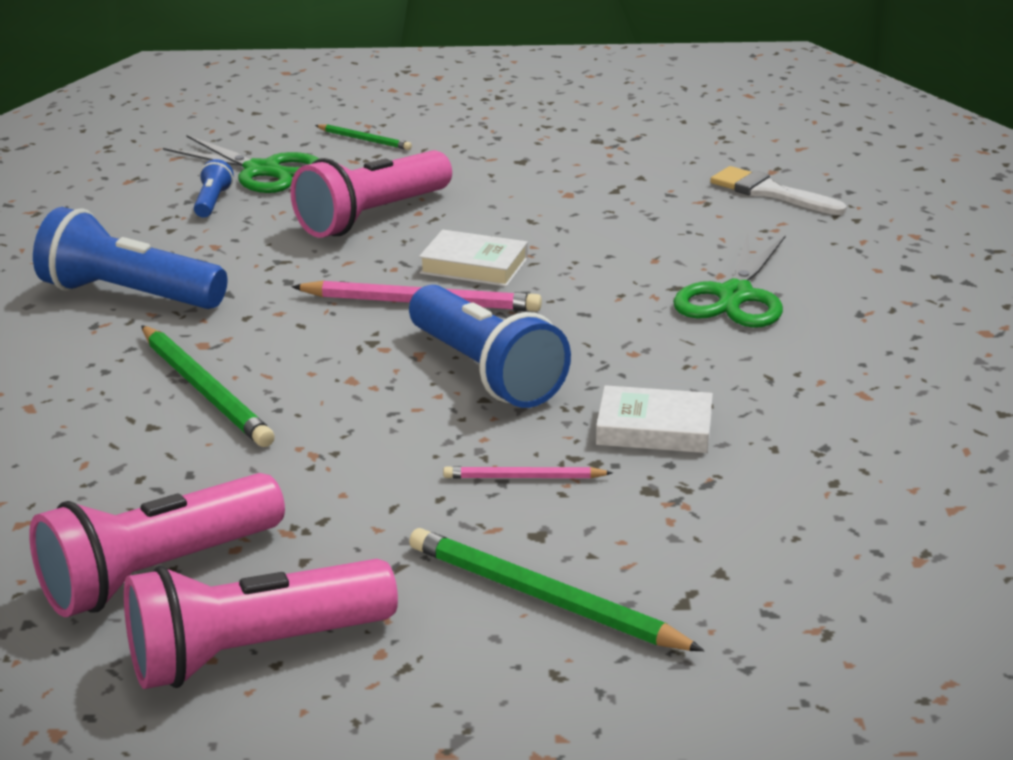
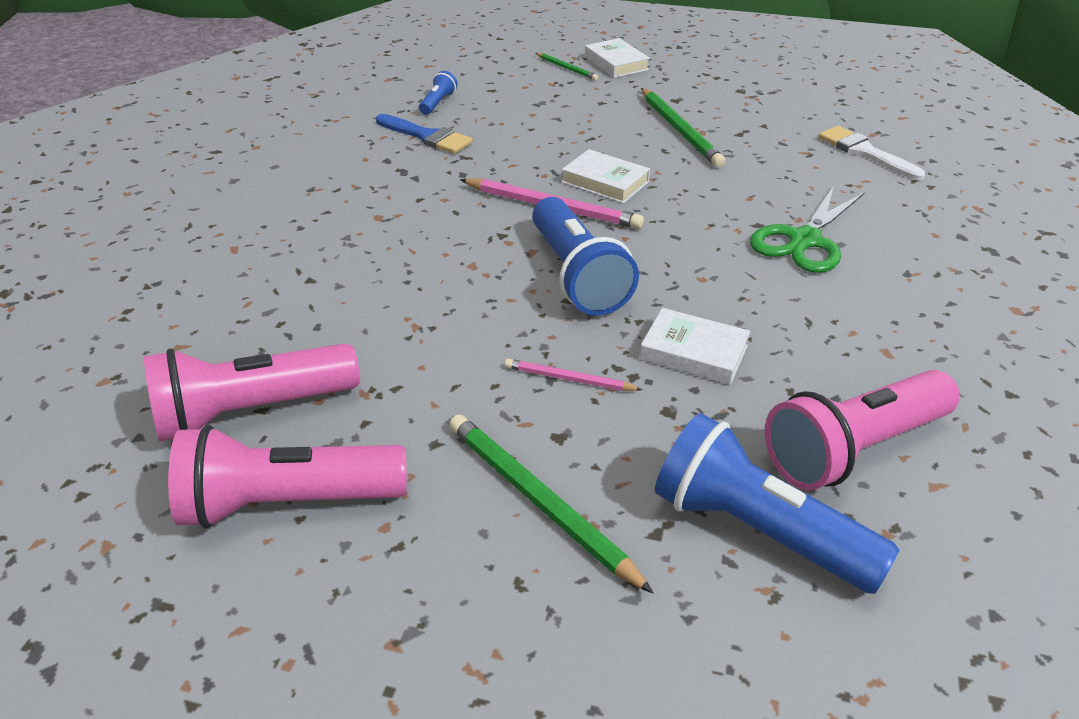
camera: 15 degrees right, 10 degrees up
(129, 295) = (346, 168): blue flashlight -> blue flashlight (758, 530)
(205, 390) = (362, 256): green pencil -> green pencil (680, 130)
(219, 244) = (427, 136): none -> blue brush
(262, 171) = (483, 83): green scissors -> none
(373, 216) = (546, 130): pink flashlight -> pink flashlight (854, 449)
(426, 126) = (616, 63): none -> white book

